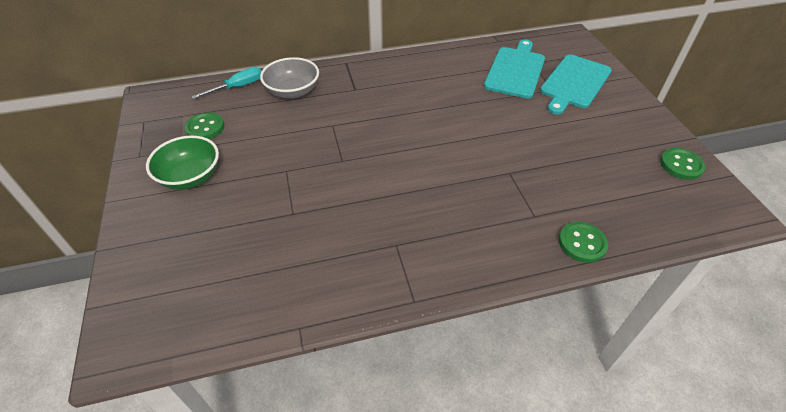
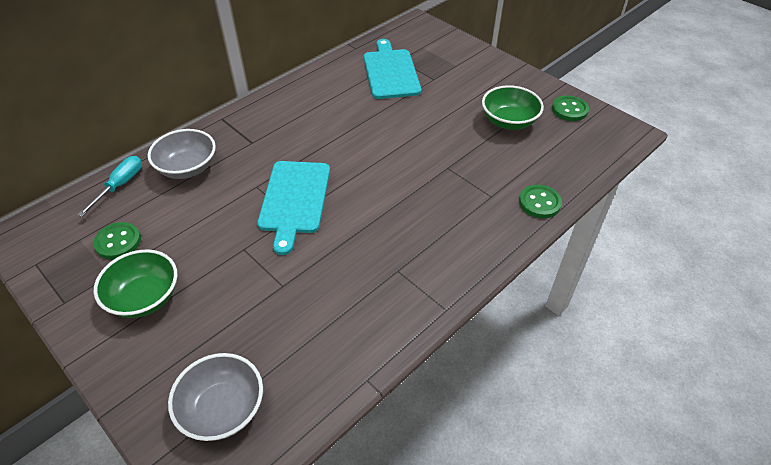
camera: 30 degrees left, 0 degrees up
(176, 291) = (223, 409): none -> grey bowl
(574, 83) = (447, 67): turquoise cutting board -> turquoise cutting board (294, 200)
(603, 153) = (509, 121): none -> green bowl

